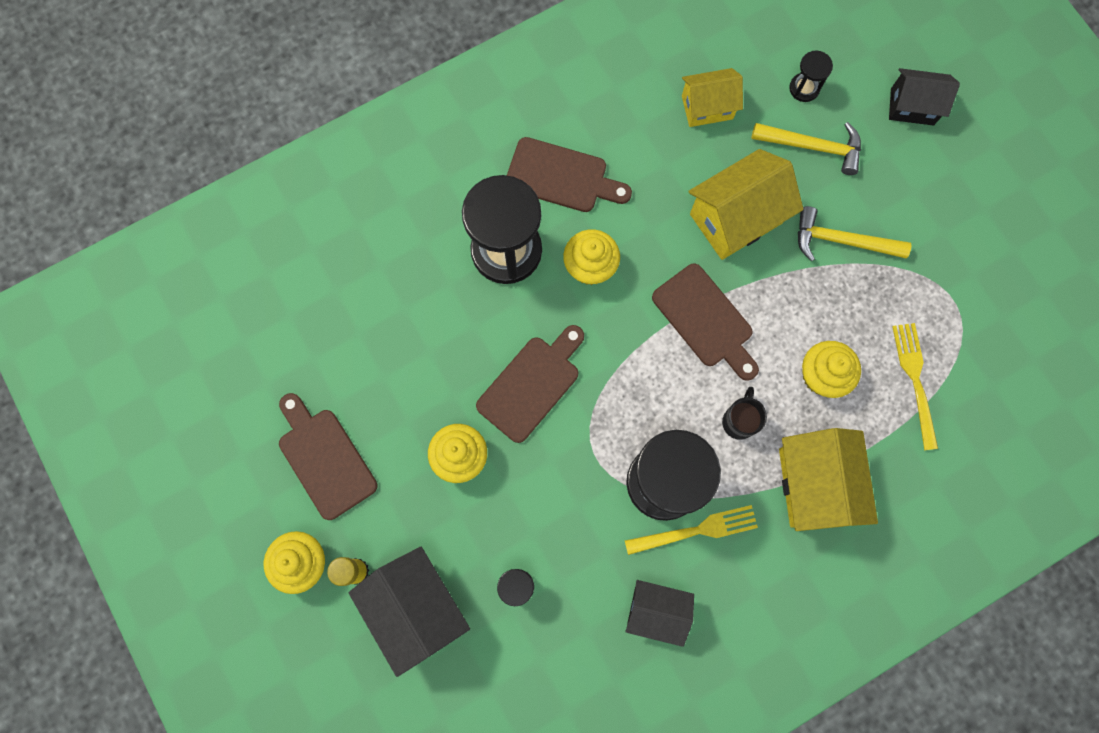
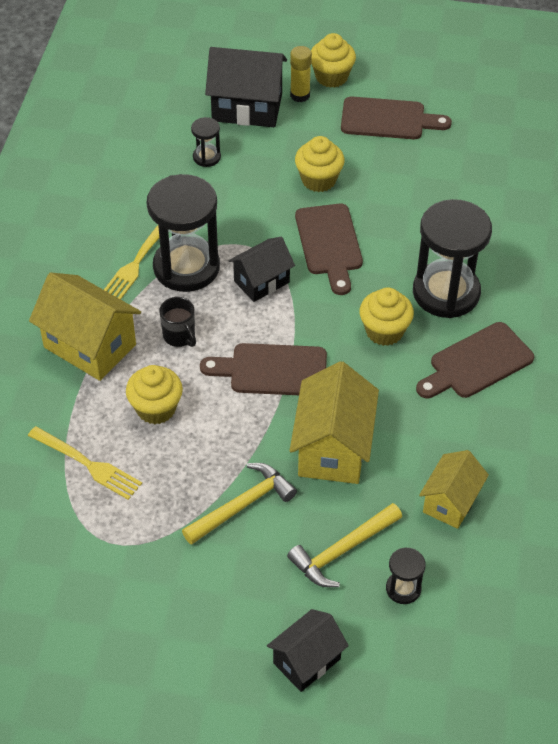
camera: 130 degrees right, 25 degrees down
(656, 611) = (113, 210): black house -> black house (261, 281)

